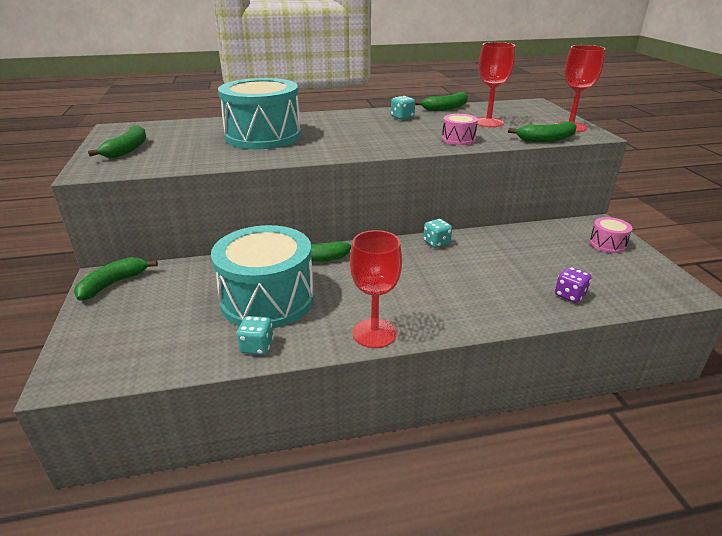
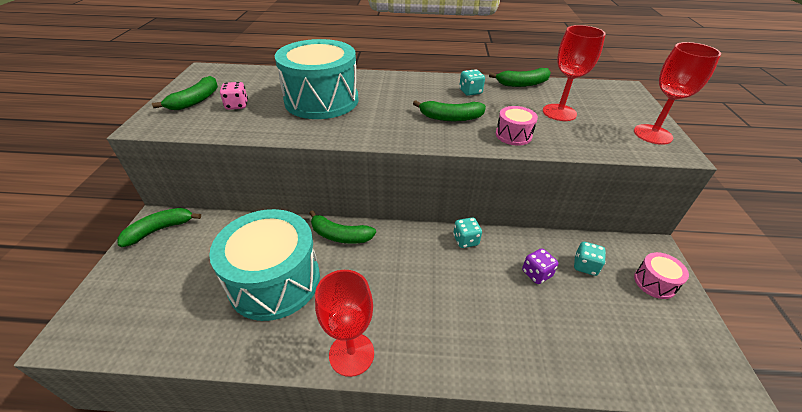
camera: 15 degrees right, 10 degrees up
(177, 148) = (237, 105): none -> pink dice
(257, 347) = (237, 342): turquoise dice -> turquoise dice (585, 266)
(546, 139) = (615, 151): green banana -> green banana (450, 118)
(569, 295) = (580, 352): purple dice -> purple dice (536, 274)

